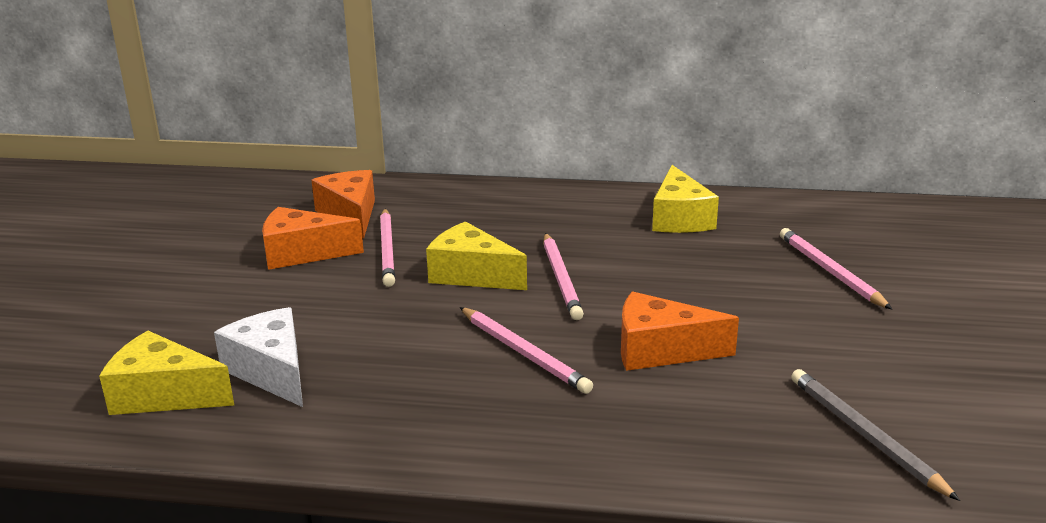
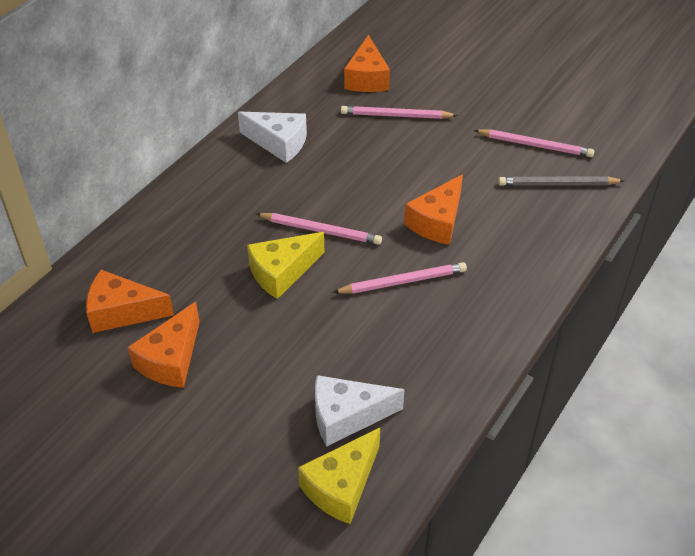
camera: 65 degrees left, 20 degrees up
(387, 250) = (206, 306): pink pencil -> pink pencil (535, 145)
(679, 218) = (279, 143): yellow cheese -> white cheese
(873, 236) = (367, 78): none -> orange cheese

